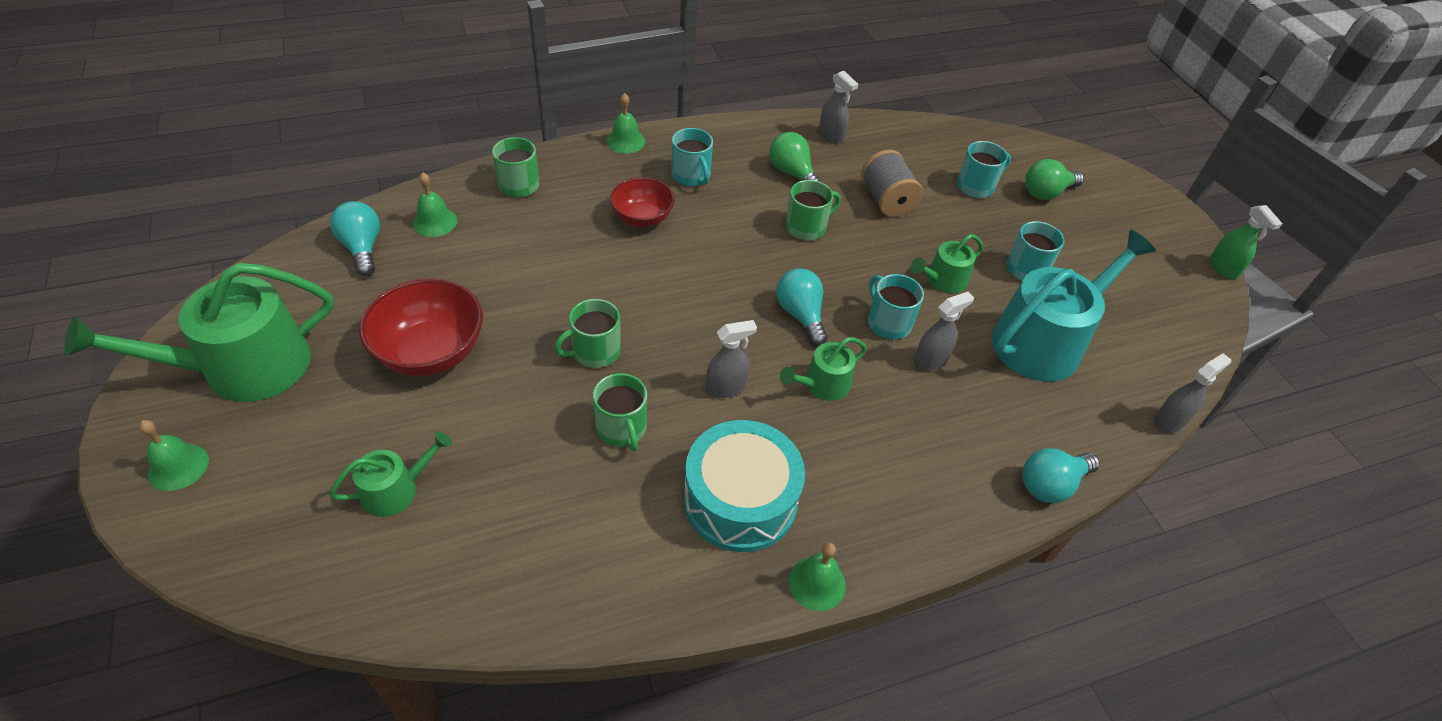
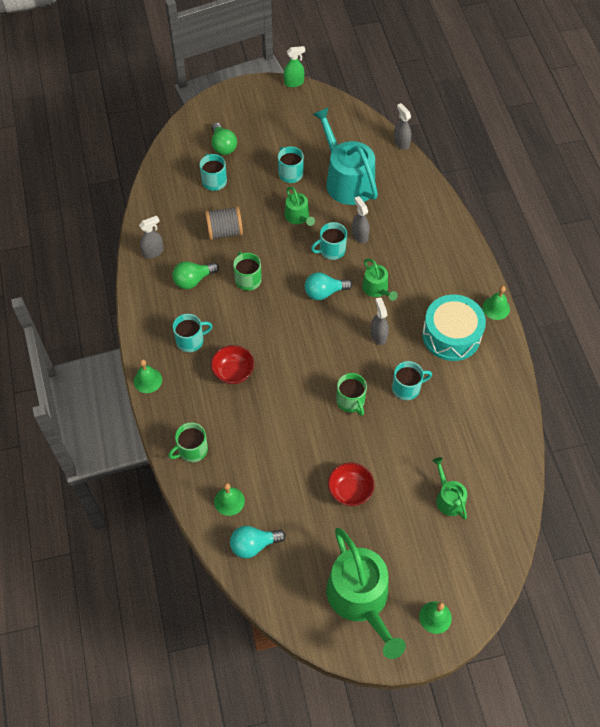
camera: 80 degrees left, 10 degrees up
(431, 352) = (350, 491): red bowl -> red bowl, size x0.65
(621, 428) = (407, 388): green mug -> turquoise mug
(1051, 484) = (439, 202): turquoise light bulb -> none

